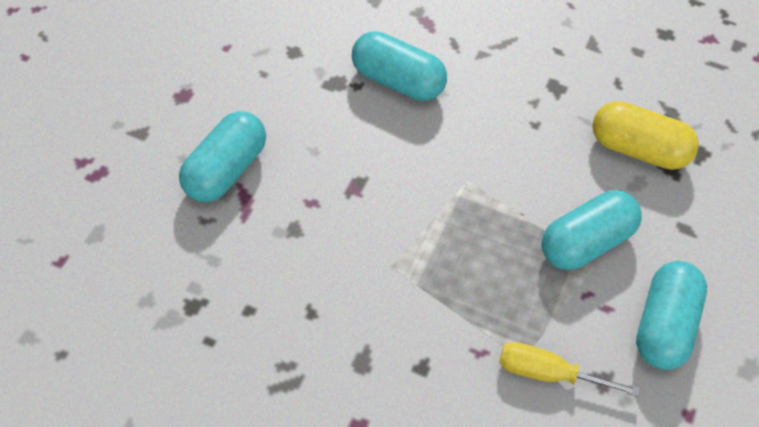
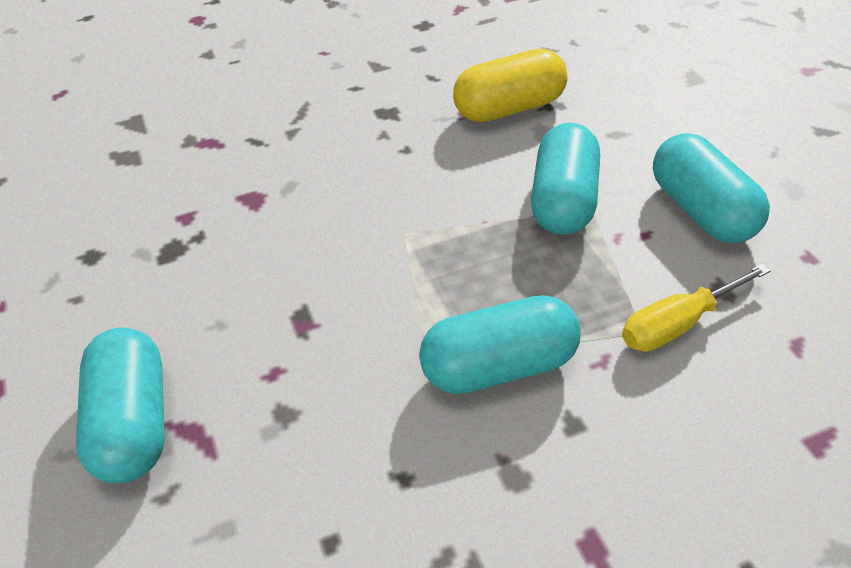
camera: 40 degrees left, 10 degrees down
(397, 81) = (236, 204): turquoise capsule -> turquoise capsule (499, 366)

